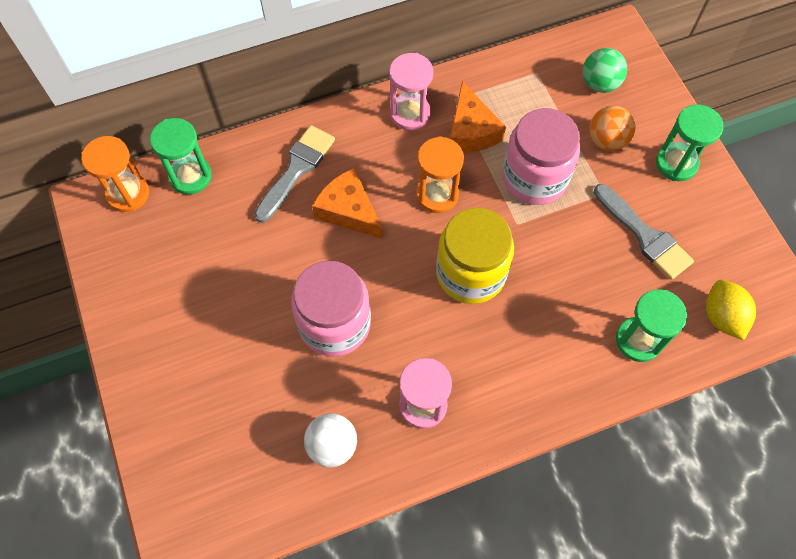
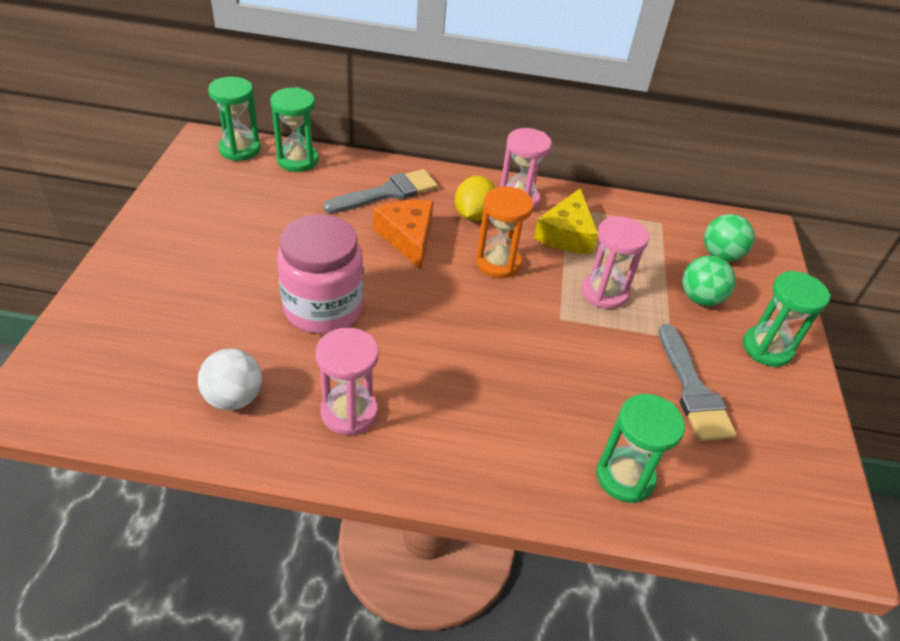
camera: 25 degrees right, 20 degrees down
(128, 194) = (239, 149): orange hourglass -> green hourglass
(471, 130) = (566, 234): orange cheese -> yellow cheese
(471, 273) = (484, 333): yellow jar -> none
(534, 178) = (604, 293): pink jar -> pink hourglass
(607, 141) = (700, 298): orange ball -> green ball
(722, 317) = (742, 506): yellow lemon -> yellow lemon (474, 215)

